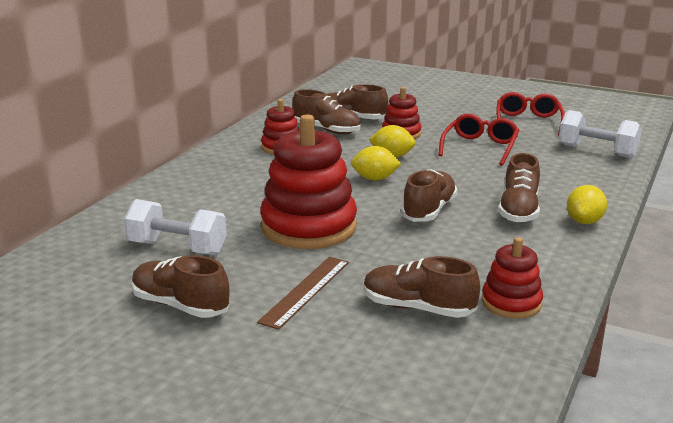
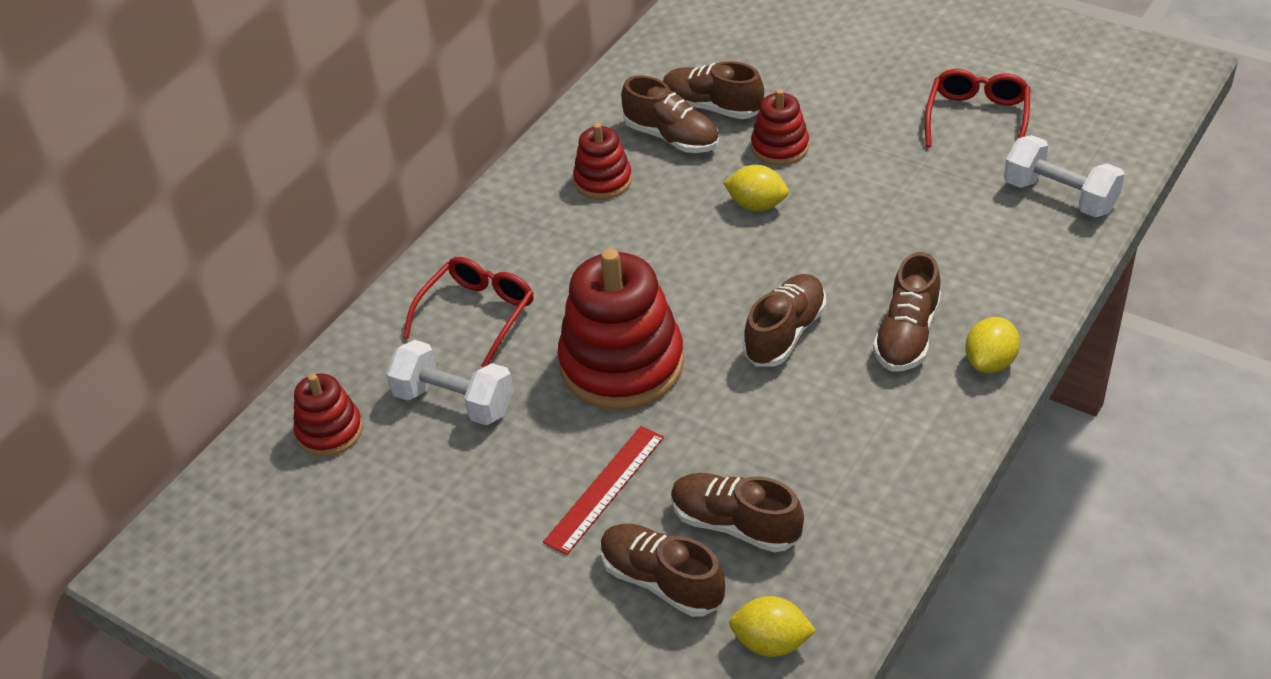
camera: 10 degrees right, 20 degrees up
(180, 305) = (456, 509): brown shoe -> brown shoe (662, 581)
(305, 291) = (605, 489): brown ruler -> red ruler
(375, 179) = (724, 259): yellow lemon -> yellow lemon (771, 643)
(480, 147) = (888, 184): red glasses -> red glasses (477, 314)
(511, 303) = (851, 519): red stacking toy -> red stacking toy (329, 431)

